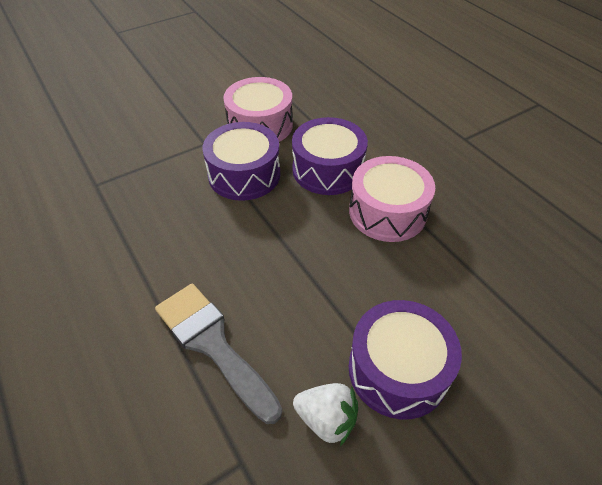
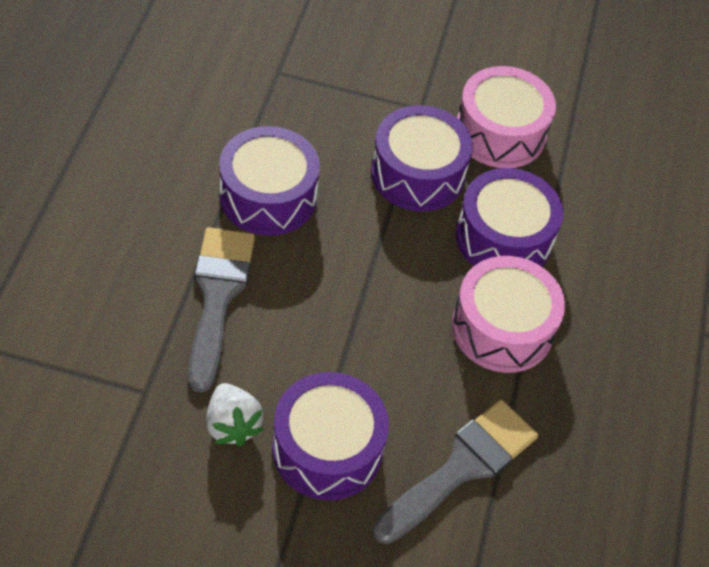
camera: 40 degrees right, 5 degrees up
(172, 255) = (268, 196): none -> purple drum
(472, 302) = (461, 467): none -> grey brush

